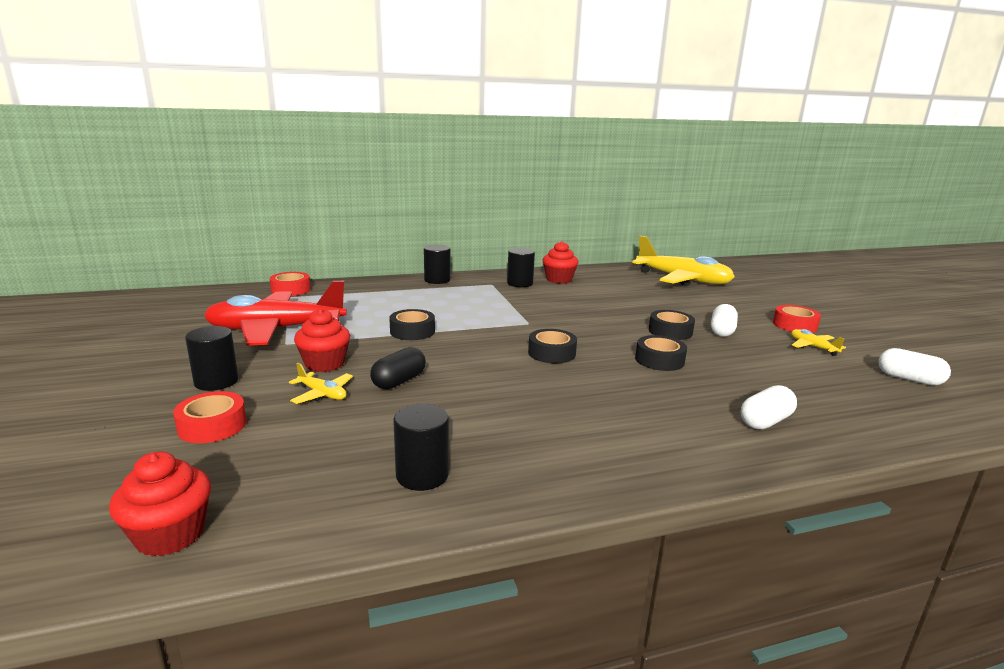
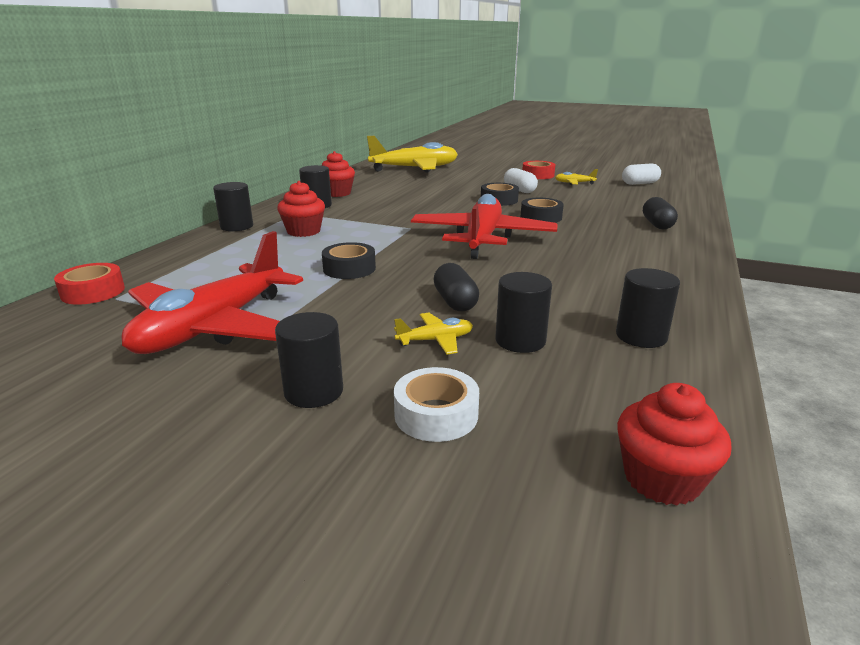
camera: 50 degrees left, 5 degrees up
(212, 426) = (436, 415): red tape -> white tape
(324, 364) = (361, 323): red cupcake -> red cupcake (303, 231)
(354, 424) = (520, 341): none -> black cylinder
(552, 353) = (482, 239): black tape -> red plane
(765, 421) = (657, 224): white capsule -> black capsule

